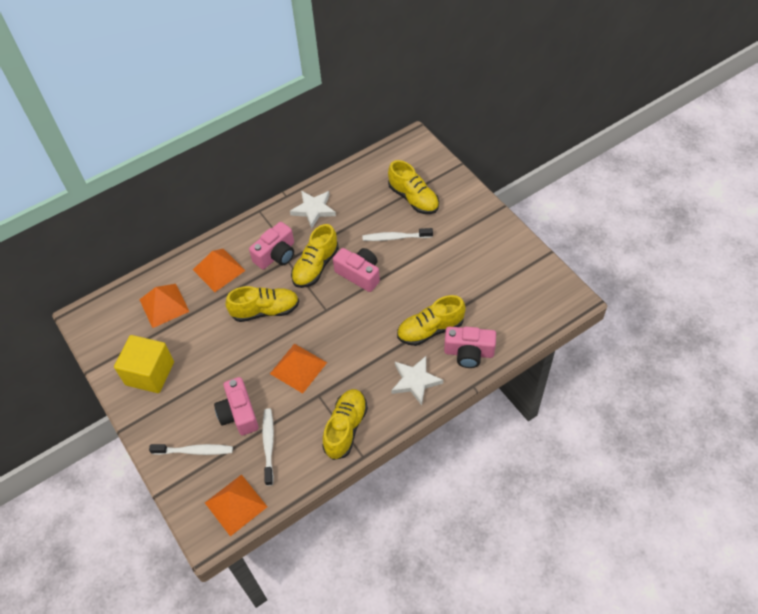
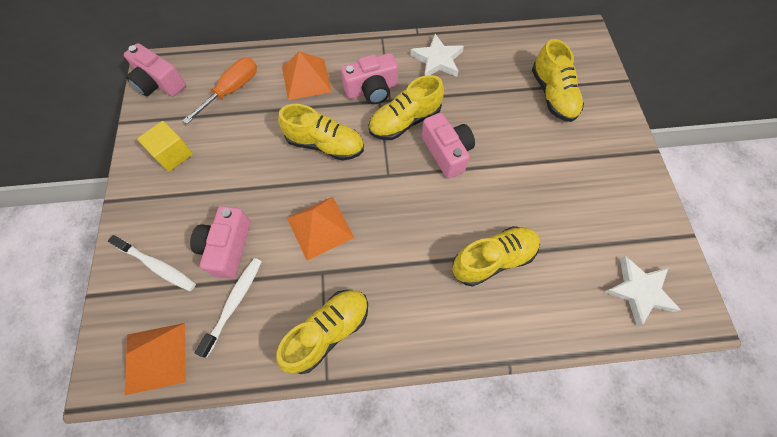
camera: 25 degrees right, 10 degrees up
(150, 373) = (173, 154): yellow cube -> yellow cube, size x0.67
(164, 305) = (232, 90): orange pyramid -> orange screwdriver
(395, 237) = (509, 129): white toothbrush -> none
(415, 381) = (441, 316): white star -> white star (639, 291)
(430, 329) = (493, 259): yellow shoe -> yellow shoe turned 150 degrees clockwise
(469, 352) = (525, 314): pink camera -> pink camera (159, 83)

